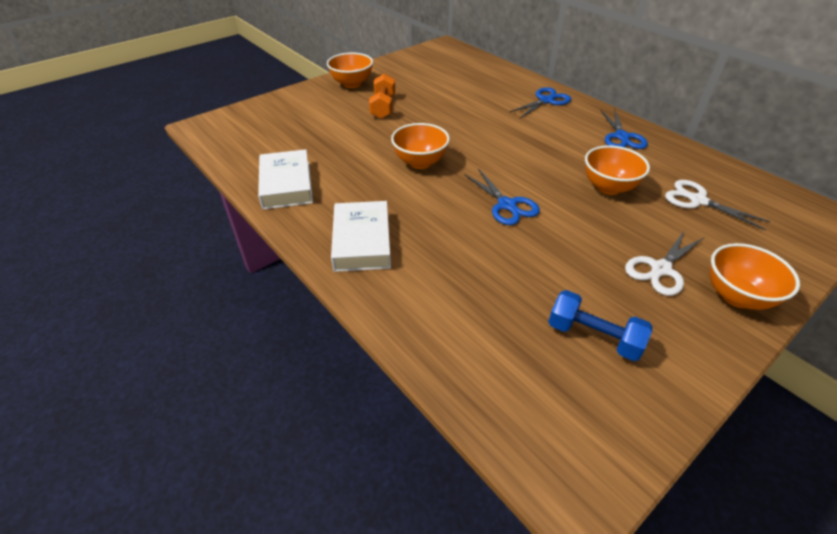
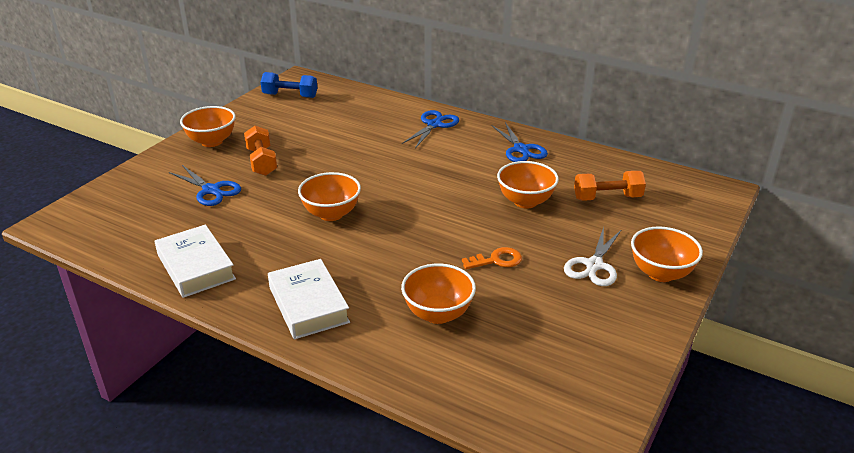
camera: 20 degrees left, 10 degrees down
(477, 281) = (438, 314): none -> orange bowl
(507, 205) = (437, 238): blue scissors -> blue scissors (211, 190)
(557, 240) = (497, 260): none -> orange key
(593, 336) = (557, 335): blue dumbbell -> blue dumbbell (290, 95)
(698, 201) = (607, 197): white scissors -> orange dumbbell

